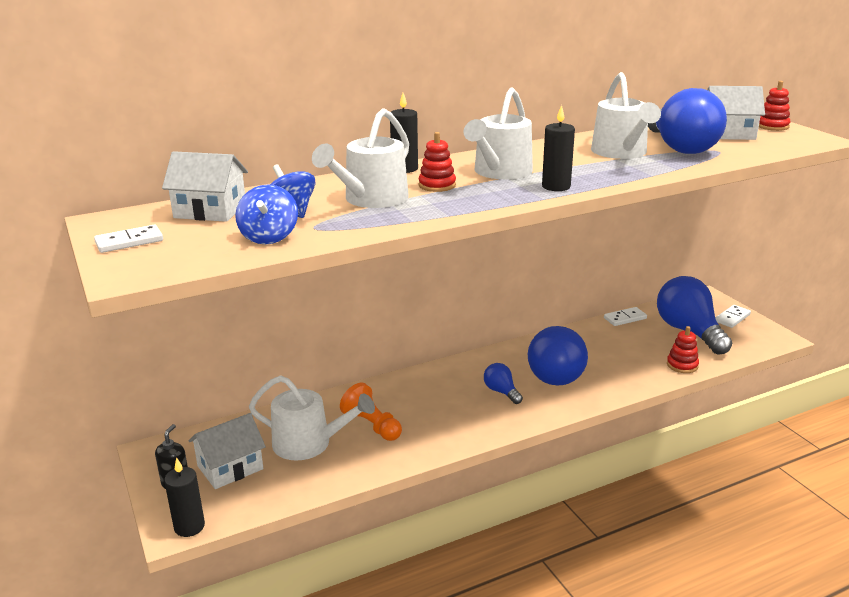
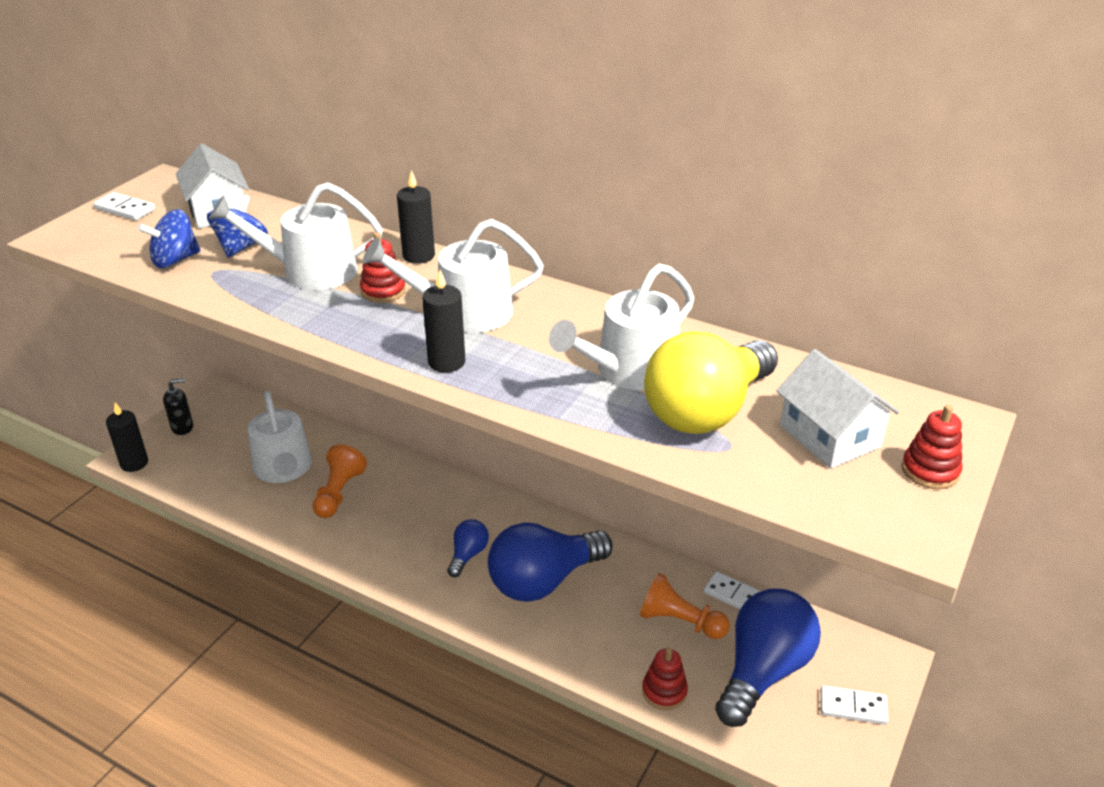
camera: 55 degrees right, 10 degrees up
(230, 467) = (220, 443): white house -> none
(631, 341) = (680, 621): none -> orange pawn
(680, 147) = (706, 411): blue light bulb -> yellow light bulb

